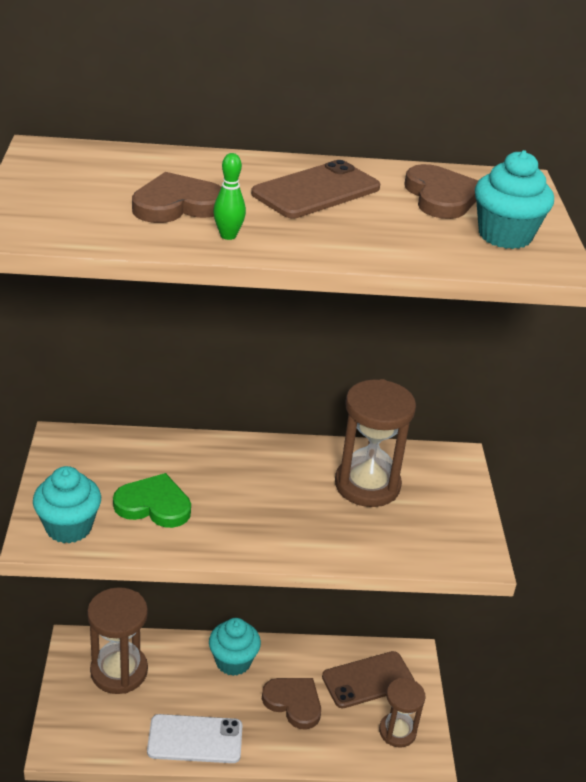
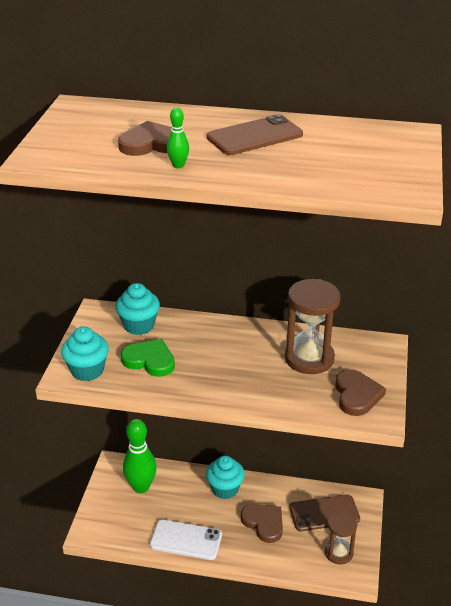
camera: 15 degrees right, 0 degrees up
(119, 671) = (141, 487): brown hourglass -> green bowling pin
(441, 197) = (346, 142): brown heart -> brown heart (357, 395)
(505, 236) = (383, 171): turquoise cupcake -> turquoise cupcake (139, 325)

